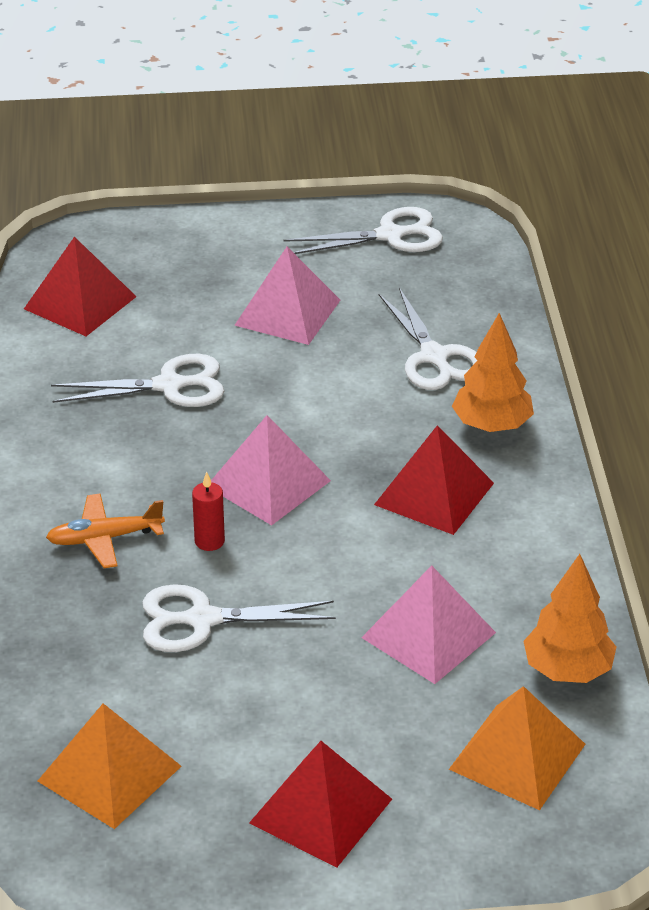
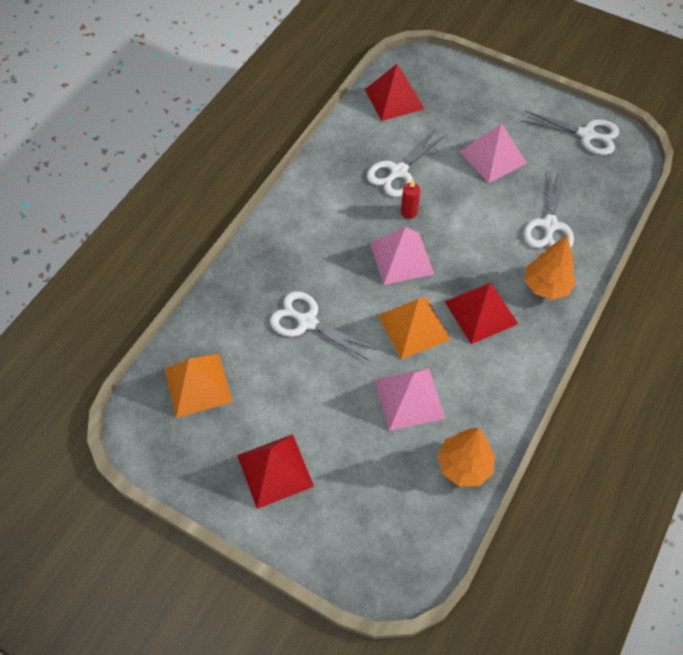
camera: 35 degrees right, 20 degrees up
(104, 538) = (299, 247): orange plane -> none
(169, 385) = (398, 172): white scissors -> white scissors turned 105 degrees clockwise
(209, 541) = (346, 277): red candle -> red candle (409, 212)
(517, 756) = (395, 502): orange pyramid -> orange pyramid (414, 327)

